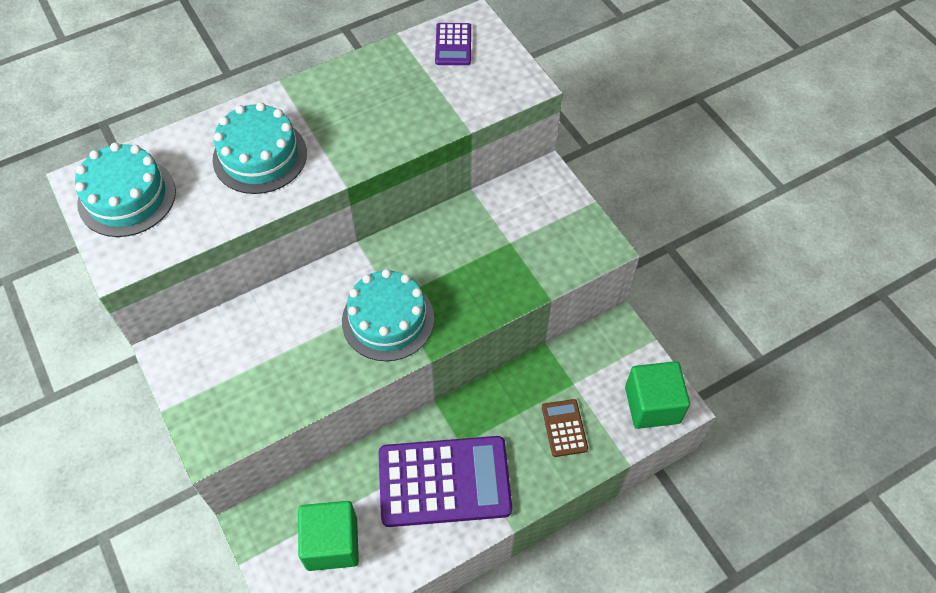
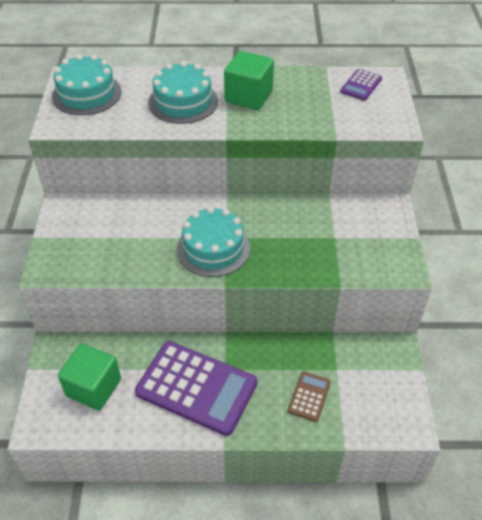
camera: 30 degrees right, 10 degrees down
(652, 405) = (390, 415): green cube -> green cube (248, 96)

